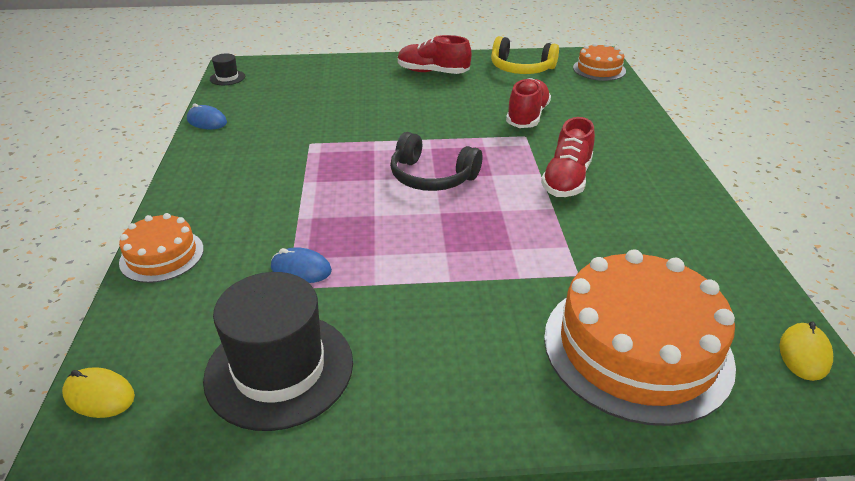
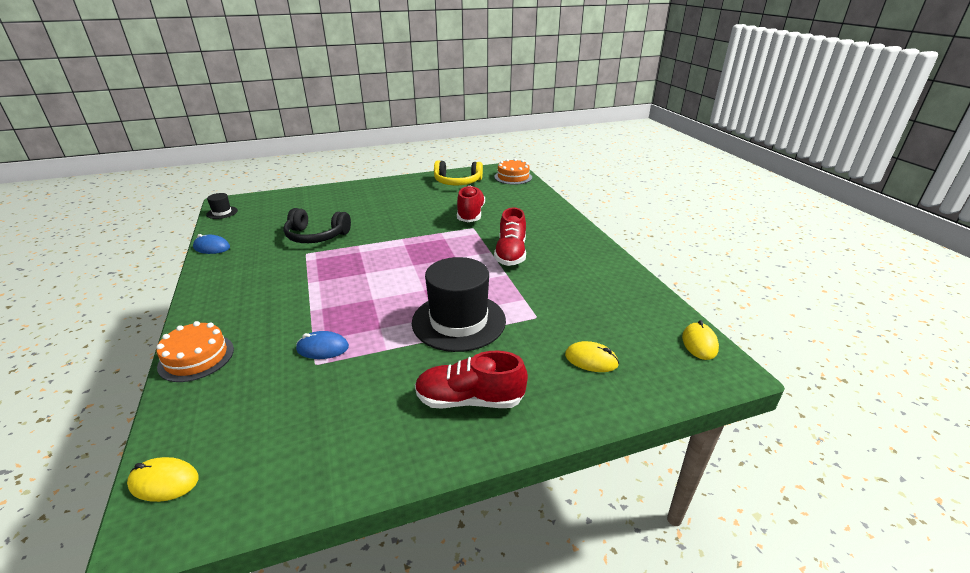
camera: 15 degrees left, 5 degrees down
(279, 369) = (324, 427): black hat -> black hat (459, 321)
(432, 177) = (410, 265): black headphones -> black headphones (316, 236)
(433, 72) = (391, 191): red shoe -> red shoe (469, 400)
(636, 348) = (591, 360): orange cake -> yellow mouse

